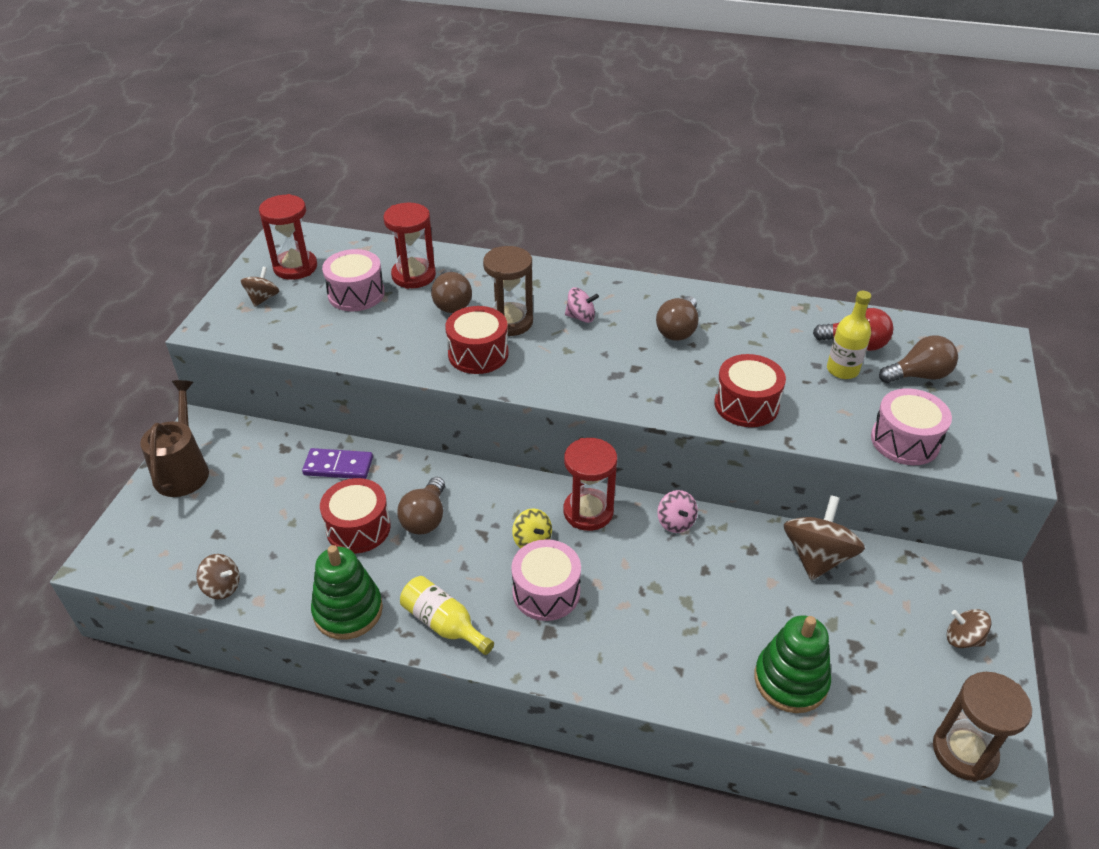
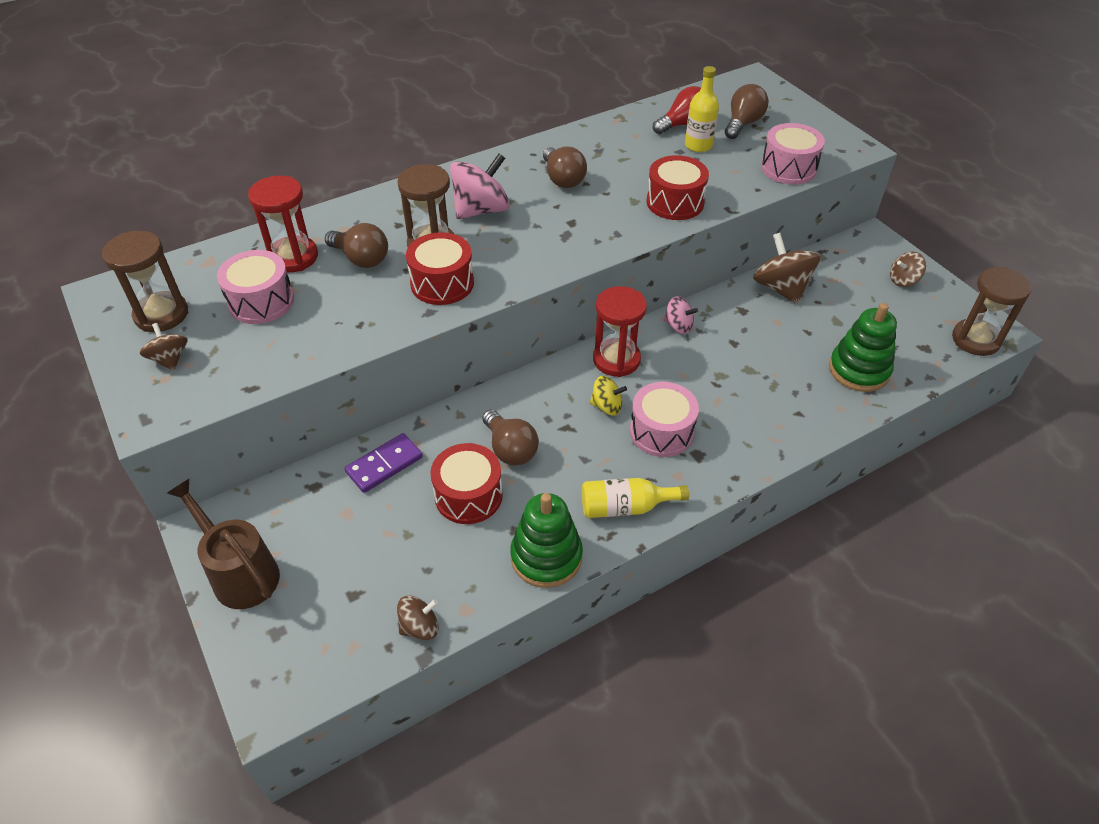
camera: 45 degrees left, 5 degrees up
(295, 267) = (161, 314): red hourglass -> brown hourglass
(581, 317) = (481, 210): pink spinning top -> pink spinning top, size x1.80

